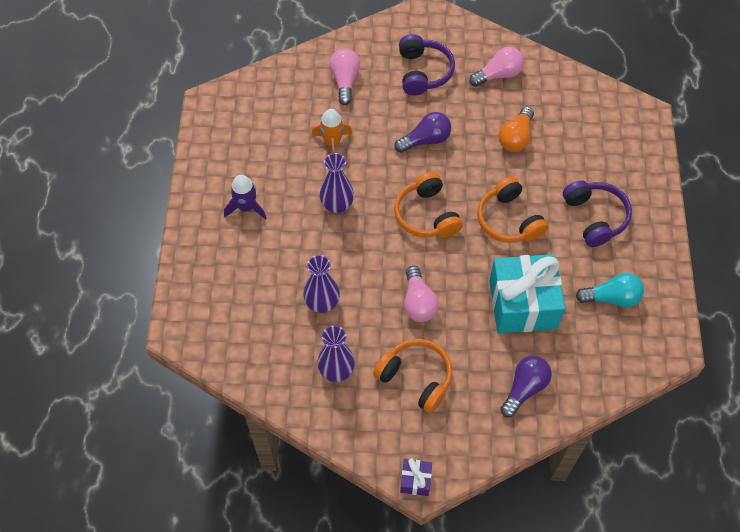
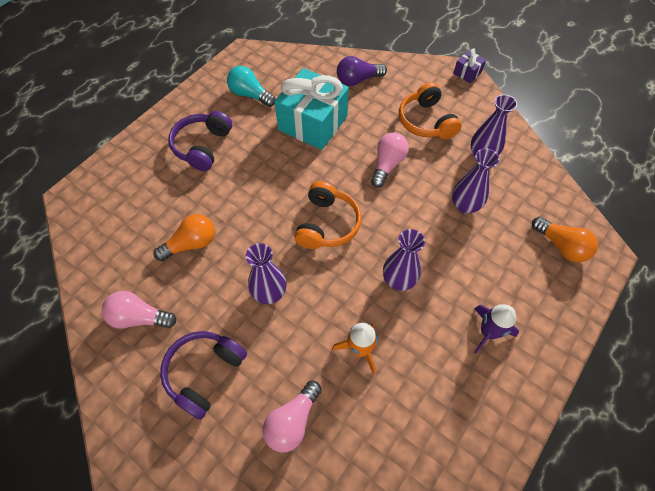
camera: 145 degrees left, 0 degrees up
(218, 315) = (561, 246): none -> orange light bulb
(425, 140) = (269, 293): purple light bulb -> purple vase
(508, 220) = (266, 181): orange headphones -> none

